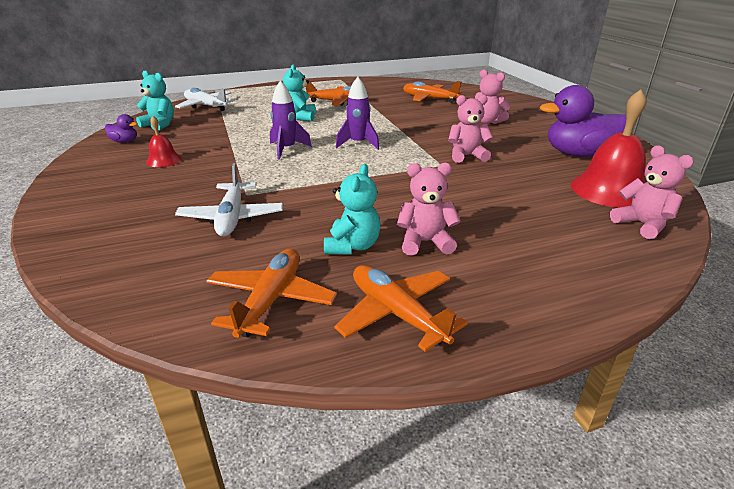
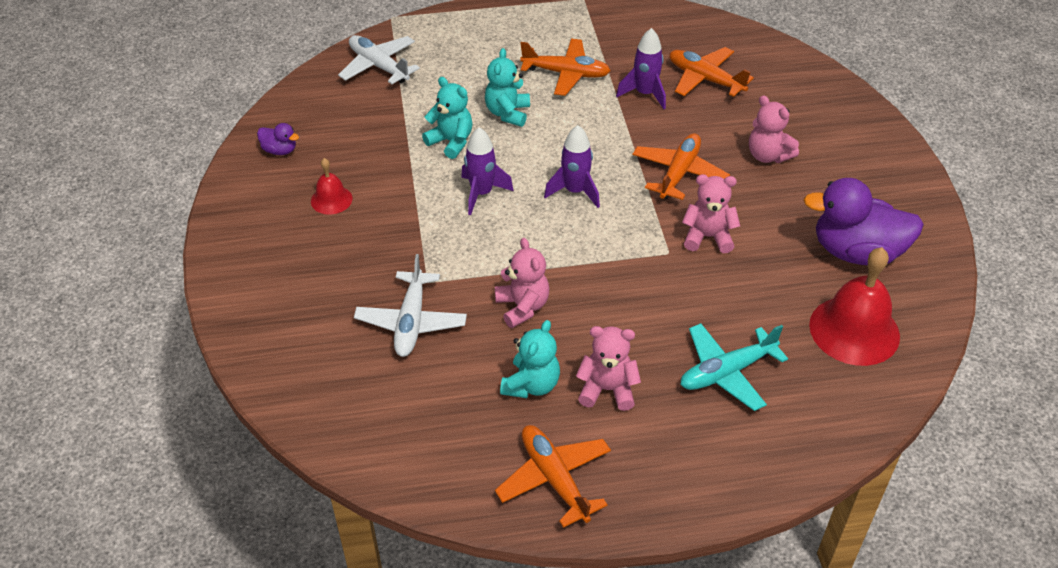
camera: 10 degrees right, 15 degrees up
(159, 125) = (319, 113): turquoise teddy bear -> turquoise teddy bear (451, 142)
(271, 300) = (444, 446): orange plane -> orange plane (679, 173)
(392, 105) = (645, 94): none -> purple rocket
(525, 222) = (727, 372): none -> turquoise plane
(642, 225) = (855, 395): pink teddy bear -> pink teddy bear (522, 307)

